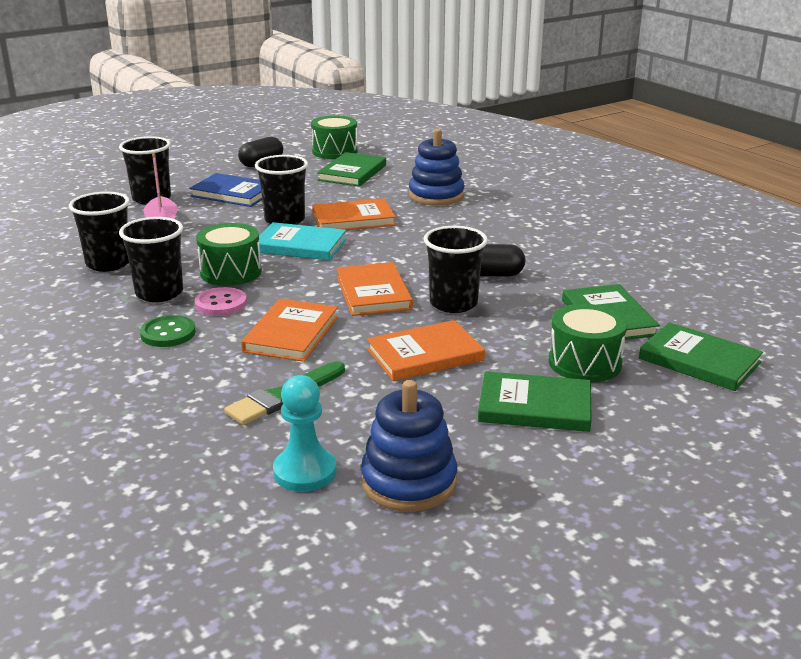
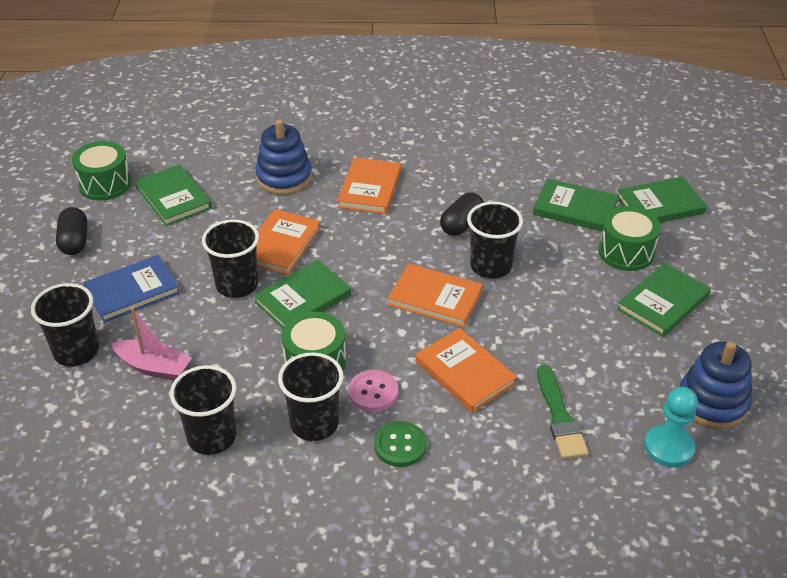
camera: 55 degrees left, 15 degrees up
(300, 245) = (303, 299): turquoise book -> green book
(425, 355) = (556, 318): orange book -> orange book (370, 188)

